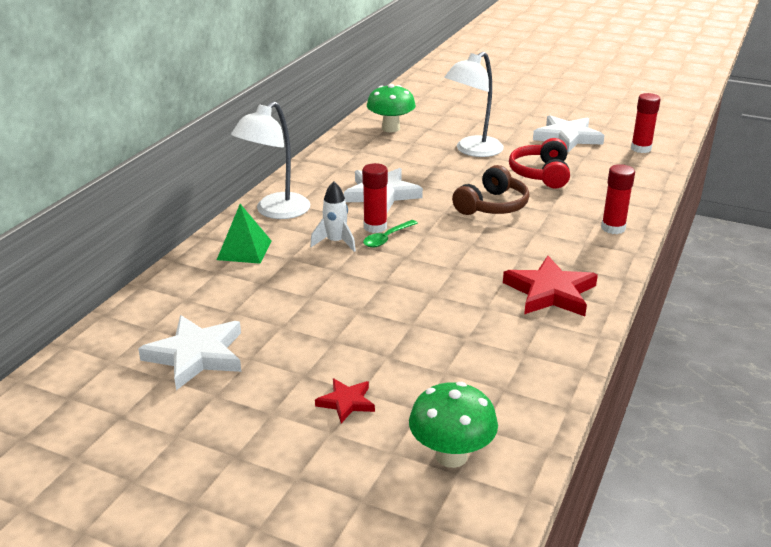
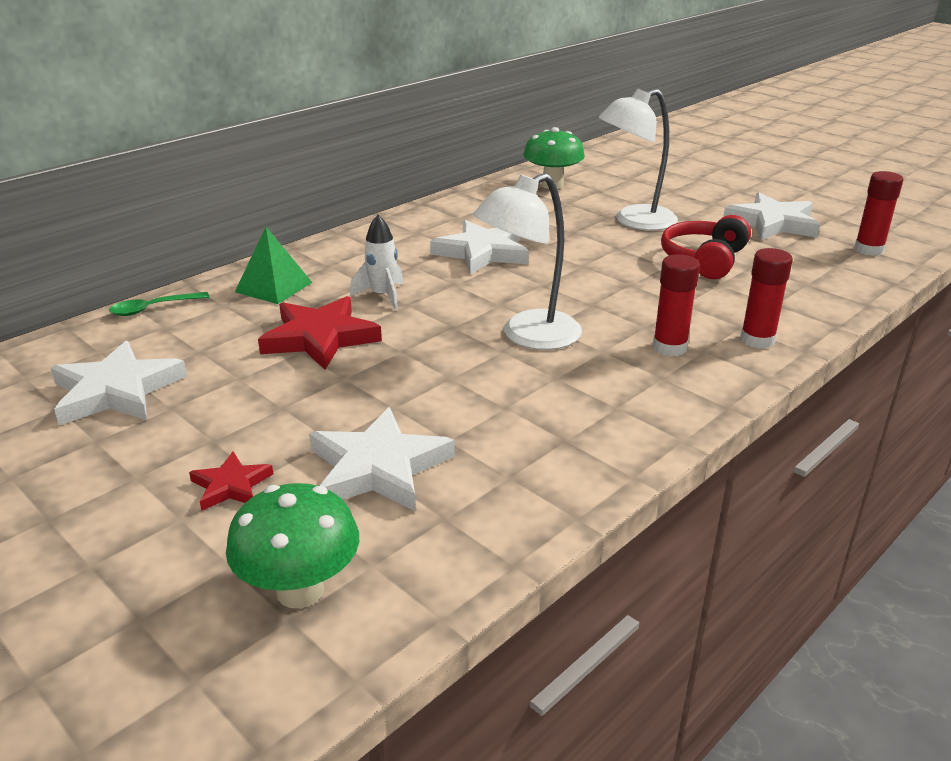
camera: 20 degrees right, 0 degrees up
(275, 211) = (344, 252): white lamp -> white lamp (528, 336)
(375, 227) = (444, 287): red glue stick -> red glue stick (669, 347)
(387, 238) = (447, 302): green spoon -> green spoon (153, 308)
(436, 367) = (378, 468): none -> white star
(492, 206) = (610, 286): brown headphones -> none
(550, 292) = (606, 404): red star -> red star (320, 338)

